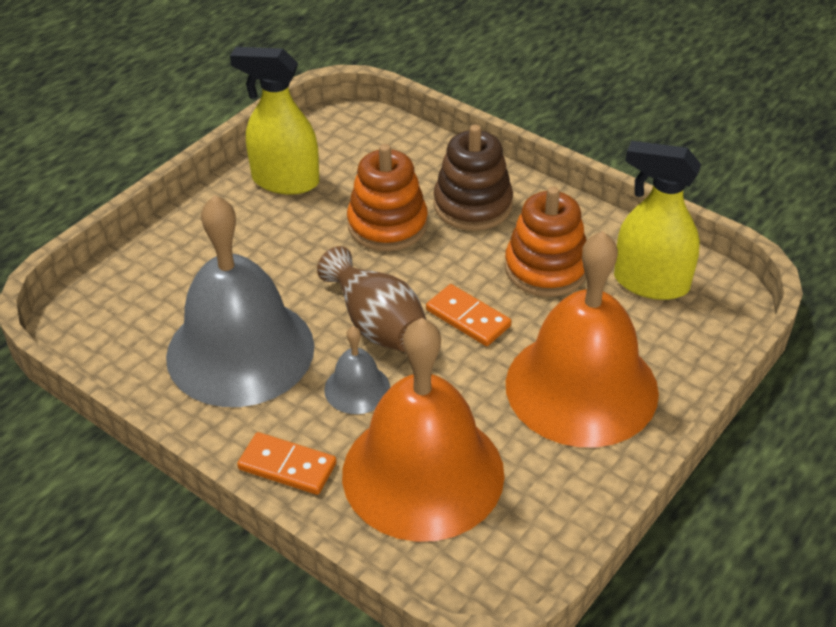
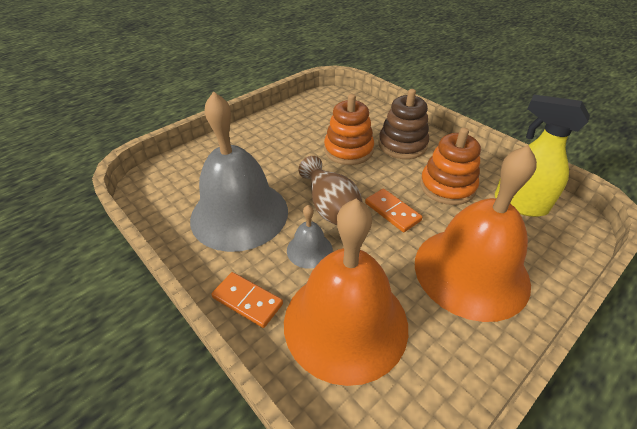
camera: 10 degrees right, 0 degrees up
(285, 181) = (293, 121): yellow spray bottle -> none

